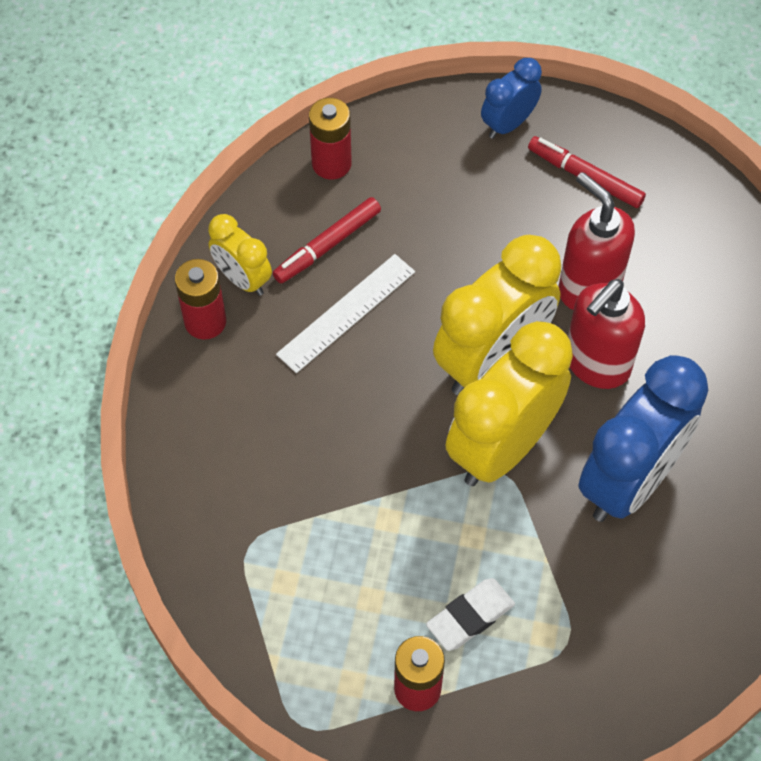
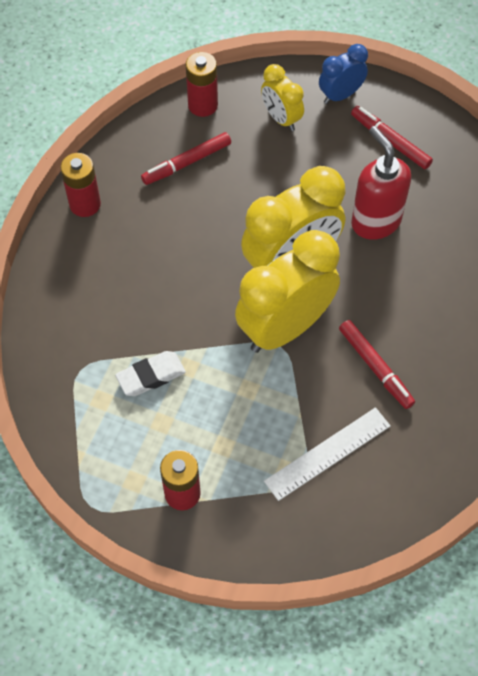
camera: 10 degrees right, 0 degrees up
(243, 279) = (119, 178): yellow clock -> yellow clock (281, 118)
(346, 313) = (190, 213): white ruler -> white ruler (327, 453)
(470, 617) = (233, 447): white eraser -> white eraser (151, 376)
(596, 364) = (369, 278): red soap dispenser -> none
(628, 480) = (375, 367): blue clock -> red marker

